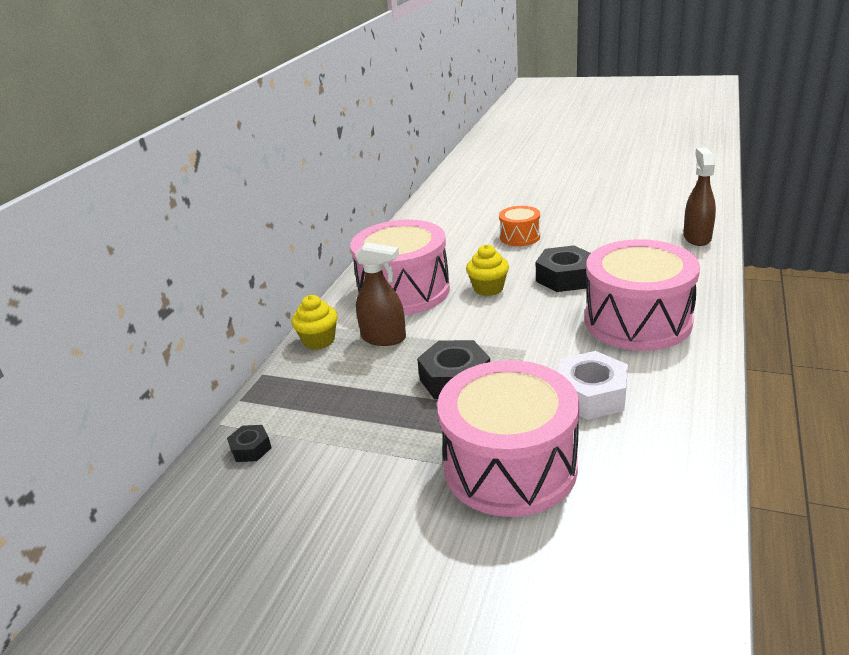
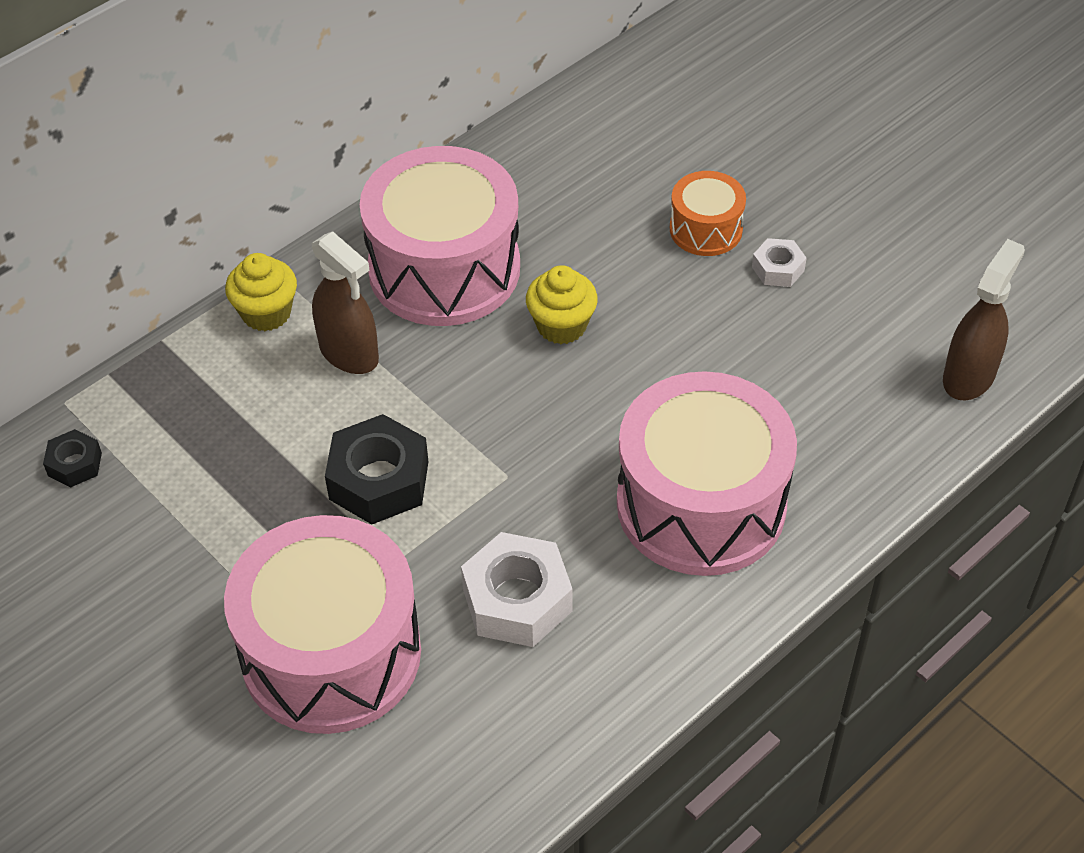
camera: 25 degrees right, 20 degrees up
(565, 277) = (687, 360): black nut -> none
(568, 237) = (778, 269): none -> white nut

